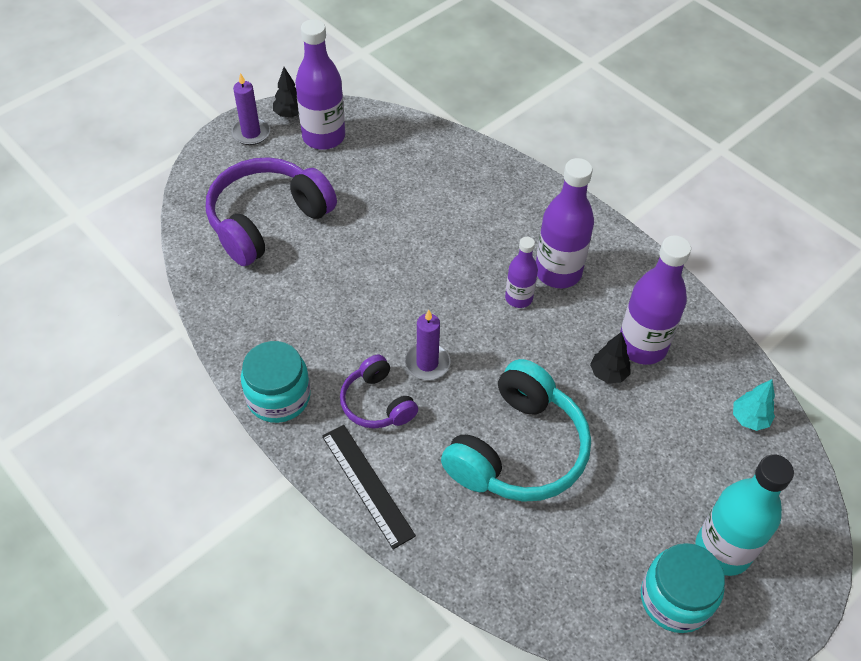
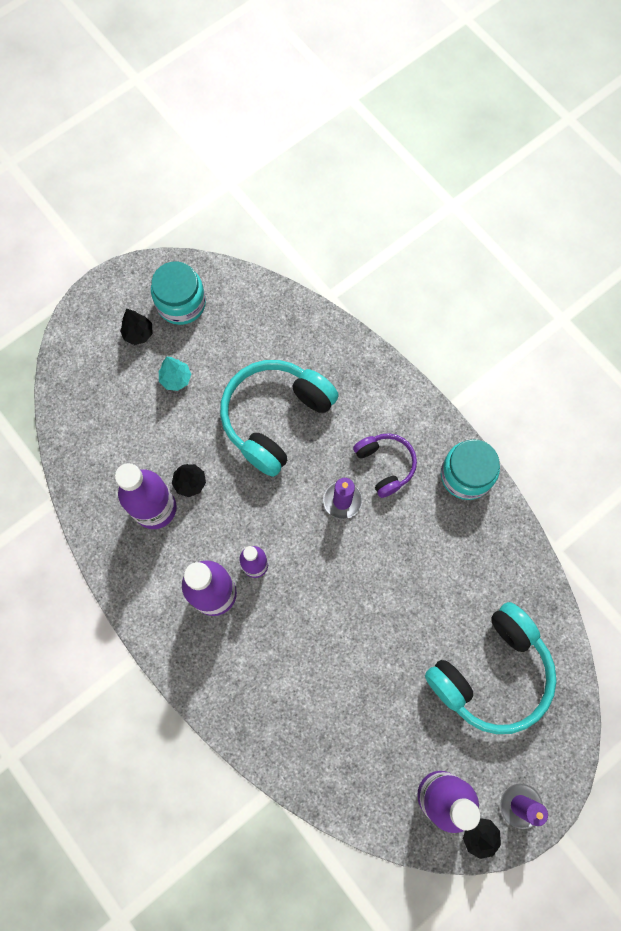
camera: 175 degrees left, 20 degrees up
(267, 220) = (491, 673): purple headphones -> turquoise headphones
(367, 484) = (393, 396): black ruler -> none
(722, 550) = (138, 334): turquoise bottle -> black tree
(749, 419) = (85, 435): turquoise tree -> turquoise tree (176, 379)

